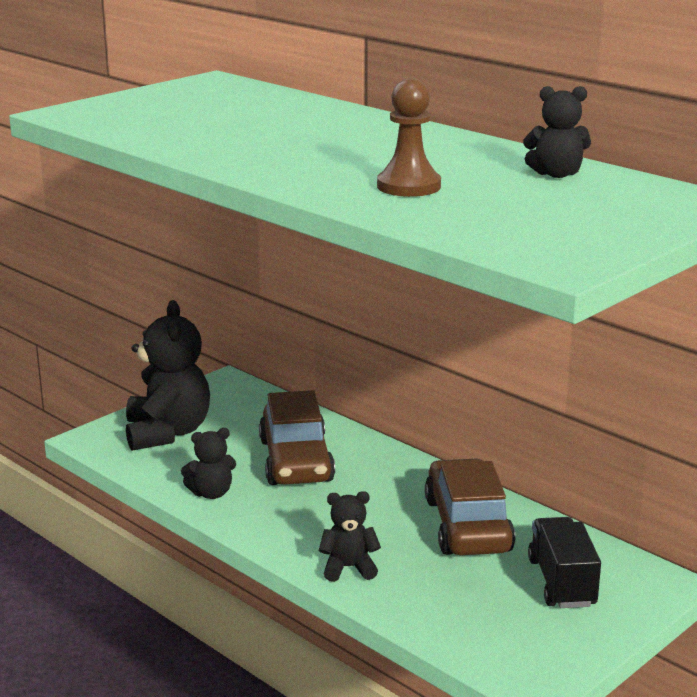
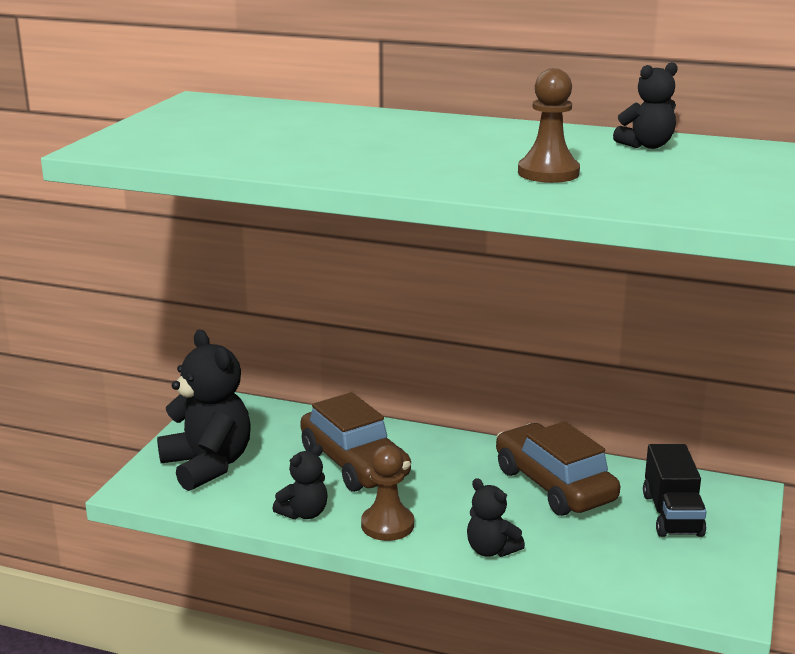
camera: 25 degrees left, 0 degrees up
(275, 522) = (387, 525): none -> brown pawn
(349, 568) = (491, 550): black teddy bear -> black teddy bear turned 105 degrees counterclockwise
(561, 582) = (672, 514): black truck -> black truck turned 150 degrees counterclockwise

